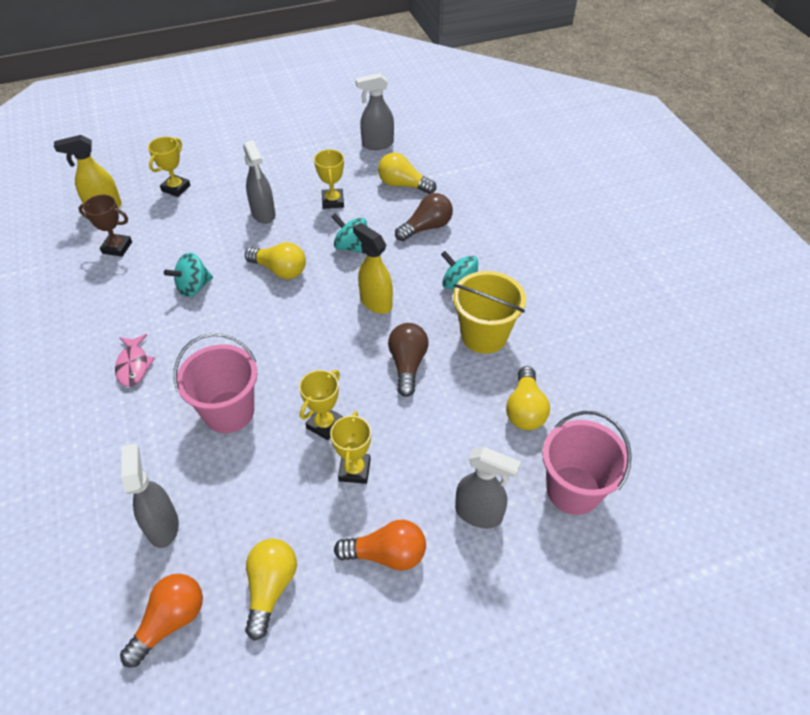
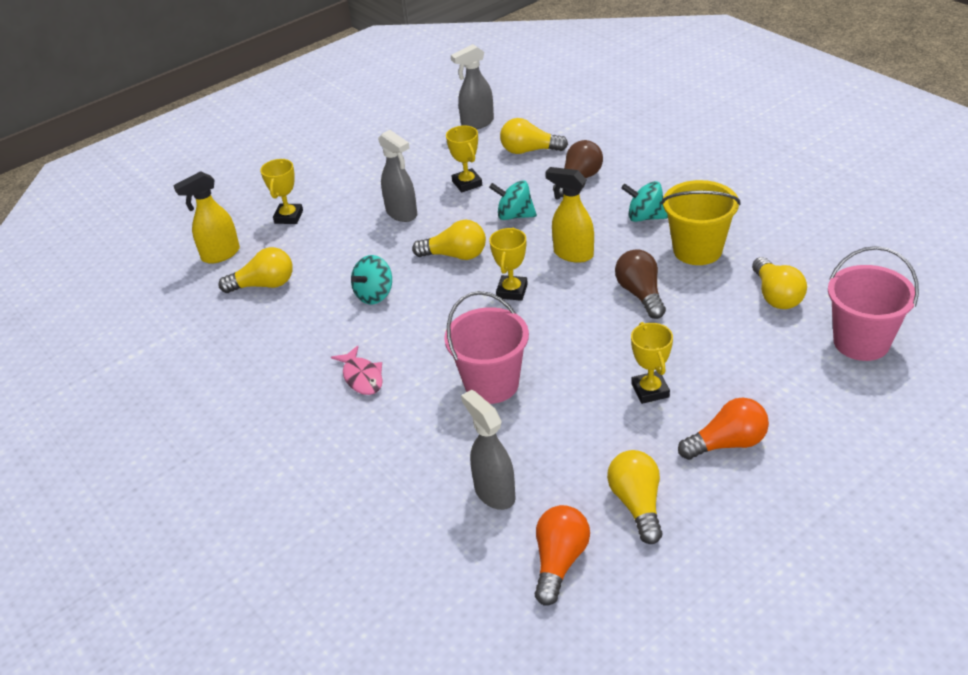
camera: 15 degrees left, 10 degrees down
(117, 247) = (264, 285): brown trophy -> yellow light bulb
(325, 424) = (595, 365): yellow trophy -> yellow trophy (512, 291)
(479, 514) = (790, 386): grey spray bottle -> none

